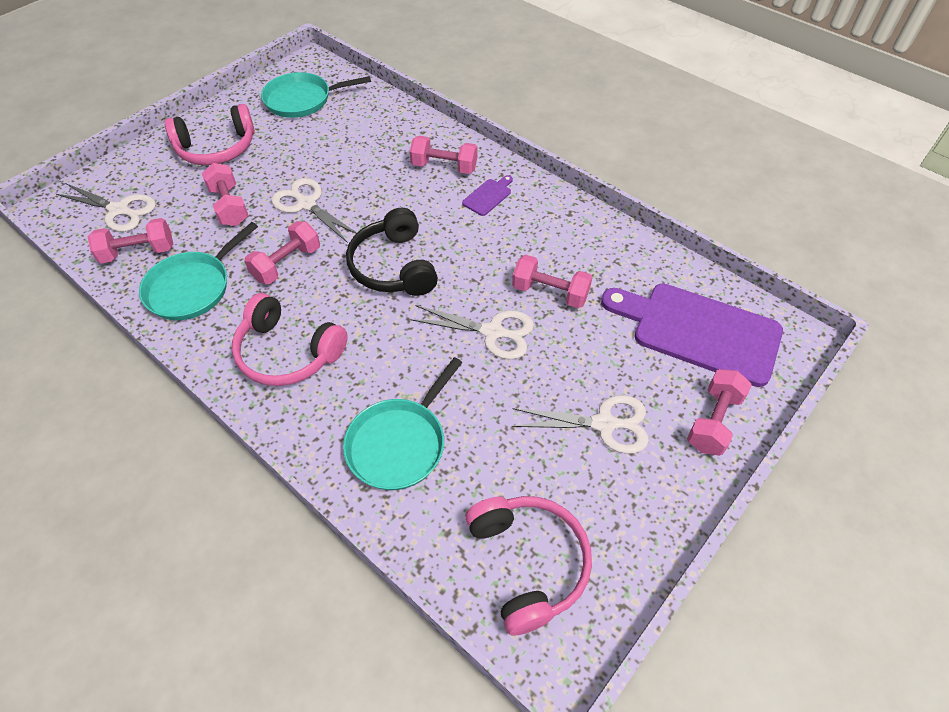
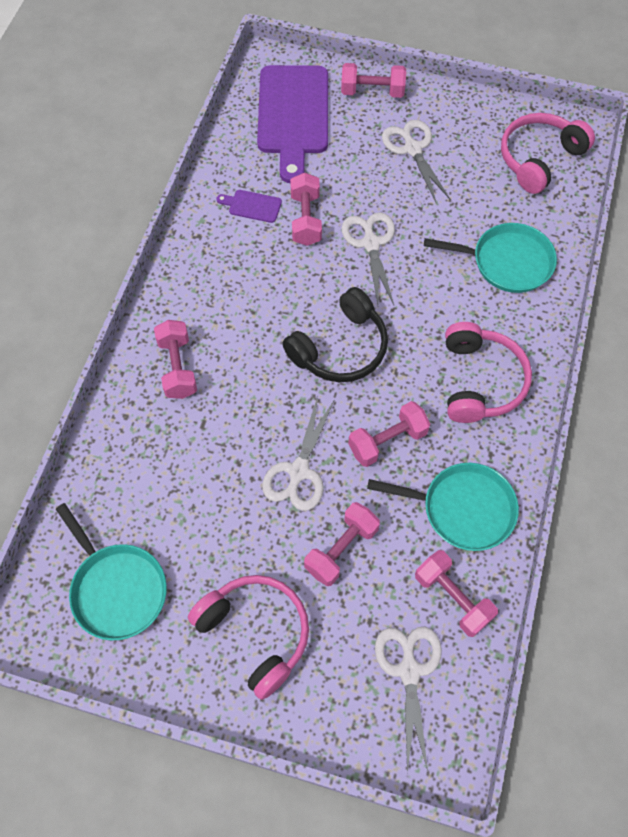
camera: 115 degrees left, 10 degrees up
(287, 264) = (387, 441): pink dumbbell -> pink dumbbell turned 45 degrees counterclockwise
(488, 196) = (205, 309): purple cutting board -> purple cutting board (252, 206)

